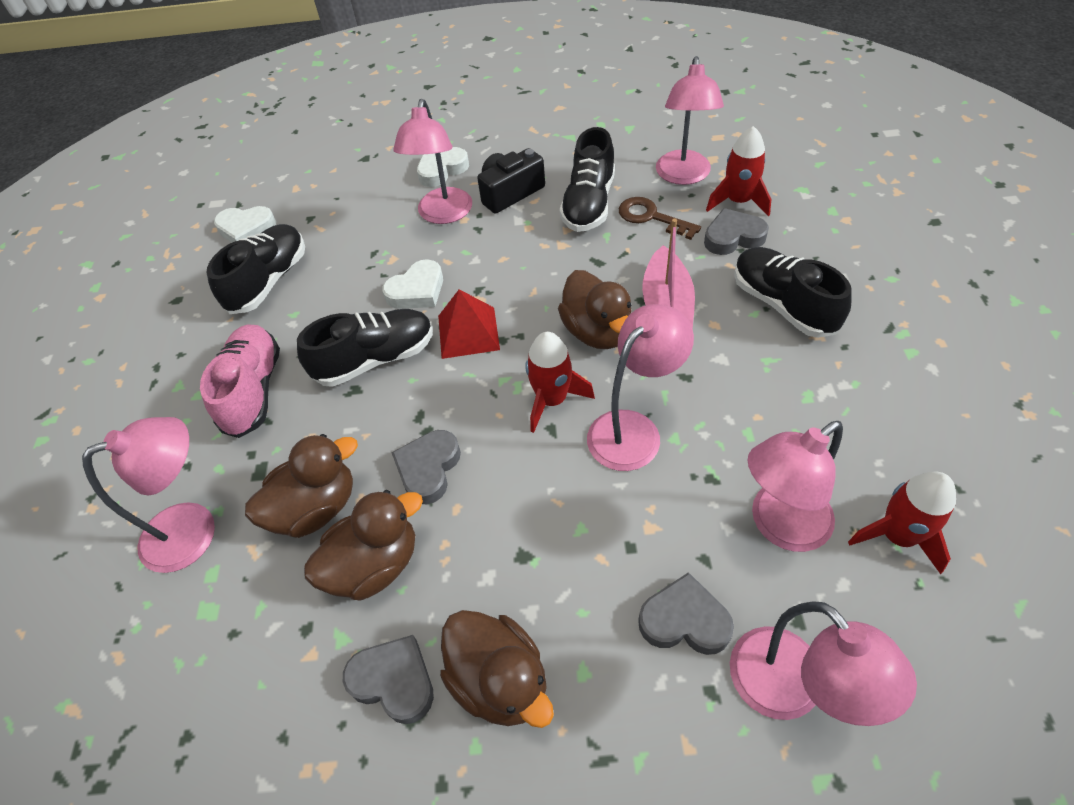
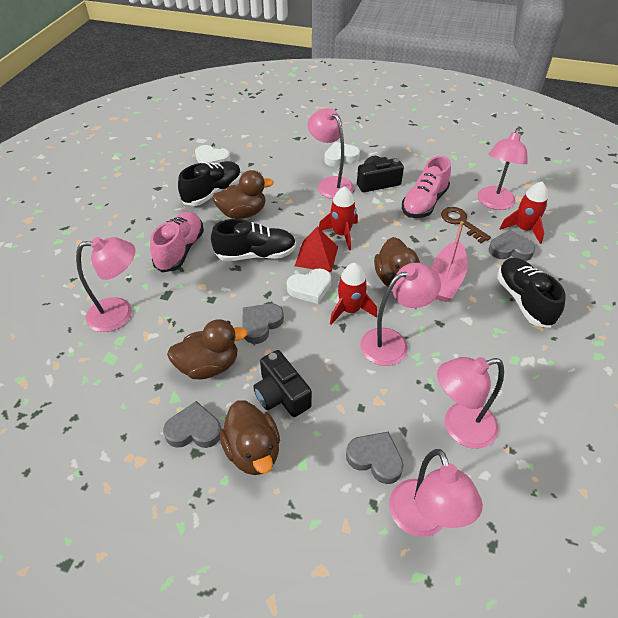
camera: 15 degrees right, 5 degrees down
(315, 508) = (189, 324): brown duck -> brown duck (242, 213)
(394, 681) = (194, 430): grey heart -> grey heart turned 45 degrees counterclockwise
(417, 291) = (296, 223): white heart -> white heart (310, 288)
(443, 214) = (330, 184): pink lamp -> pink lamp turned 120 degrees clockwise
(505, 571) = (281, 395): none -> black camera
(589, 204) = (424, 203): black shoe -> pink shoe
(897, 536) = (534, 460): red rocket -> red rocket (341, 234)

